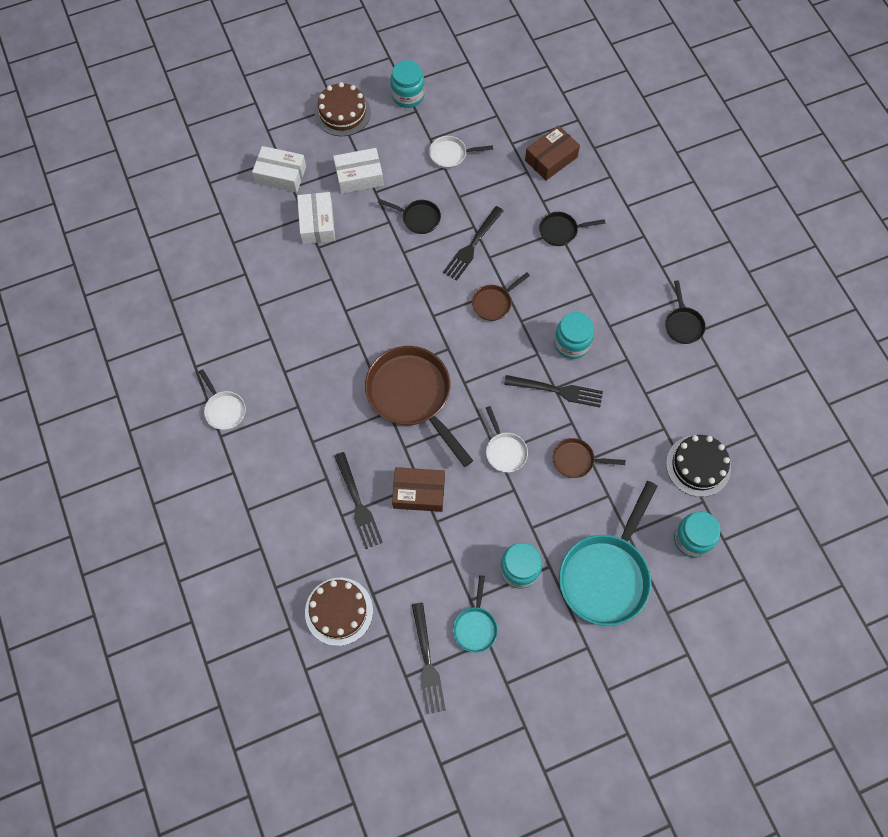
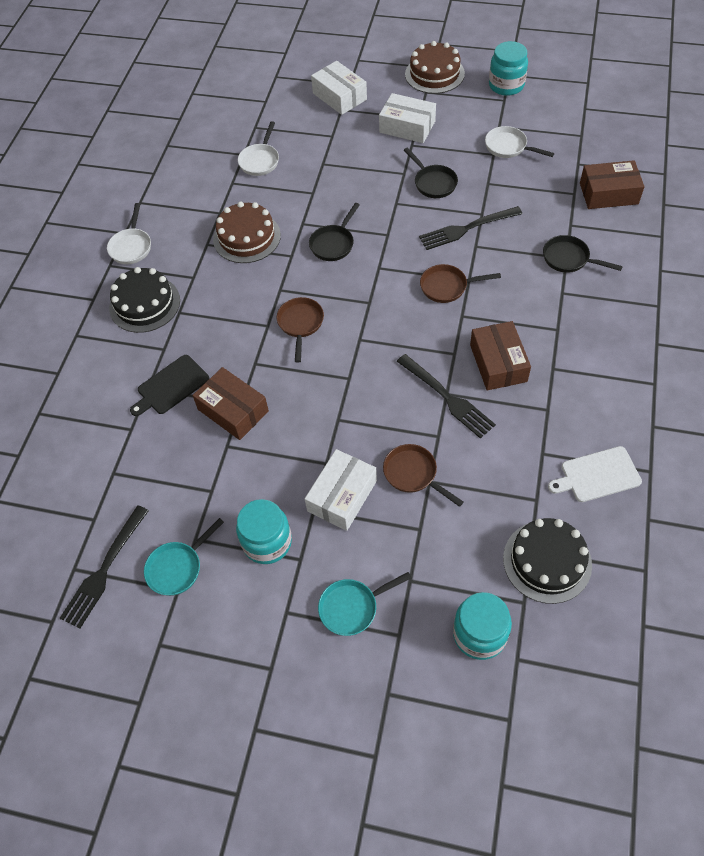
camera: 40 degrees right, 10 degrees down
(279, 451) = (144, 304): none -> black cake
(317, 223) = (338, 145): white box -> white box (342, 496)
(339, 611) = (70, 469): brown cake -> brown cake (247, 237)
(358, 503) = (171, 386): black fork -> black cutting board
(412, 396) = (300, 324): brown pan -> brown pan, size x0.48
(505, 451) = (347, 422): white pan -> white pan (260, 160)
(571, 343) = (498, 363): turquoise jar -> brown box
(606, 575) = (352, 607): turquoise pan -> turquoise pan, size x0.48
(683, 324) = (639, 410): black pan -> black pan (333, 244)
(688, 387) = (597, 475): none -> white cutting board

